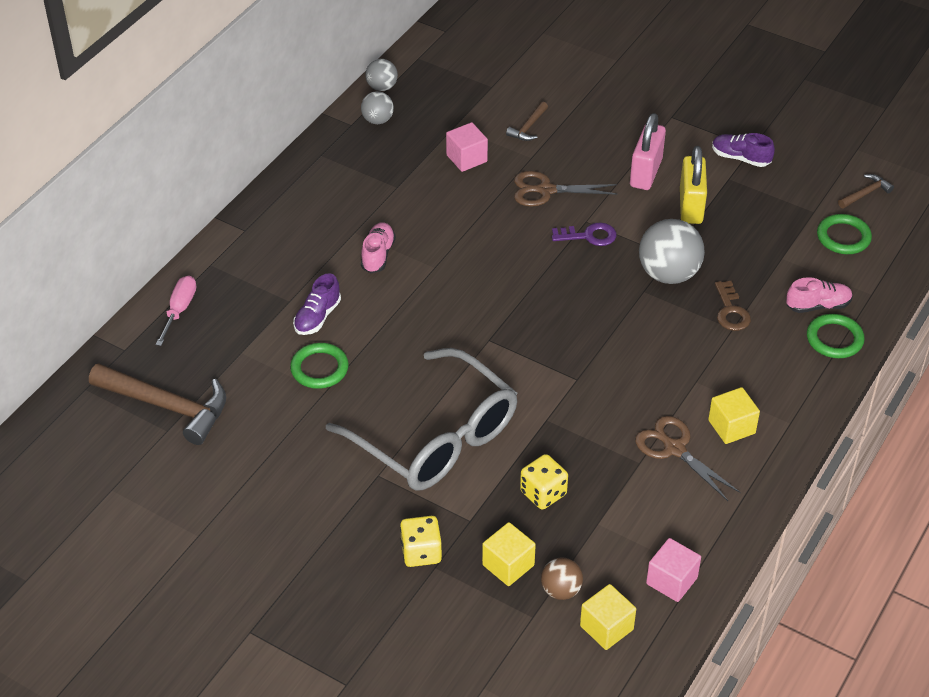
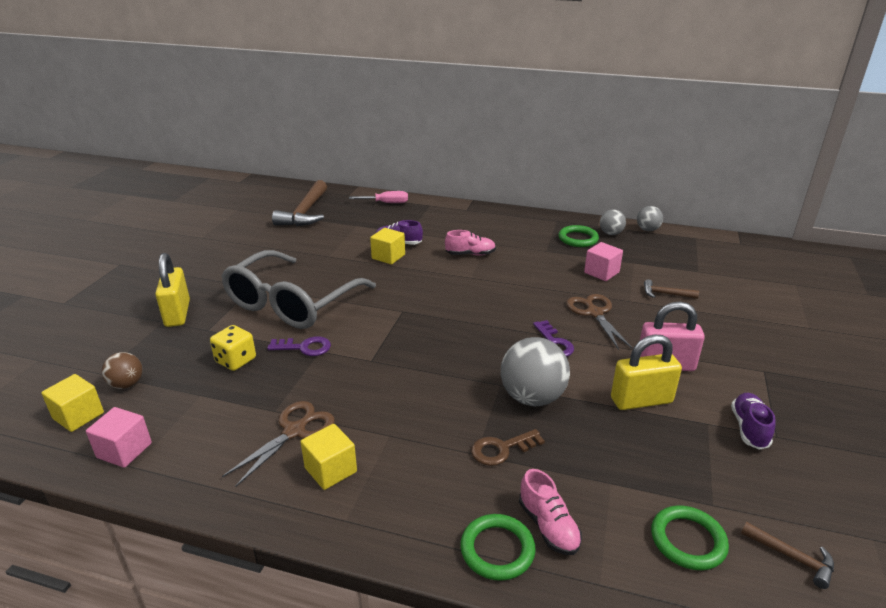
camera: 75 degrees right, 15 degrees down
(319, 368) = (350, 251): green ring -> green ring (578, 239)
(421, 552) = (177, 313): yellow dice -> yellow padlock
(508, 565) = (159, 354): yellow cube -> yellow cube (388, 256)
(536, 432) = (305, 347): none -> purple key

